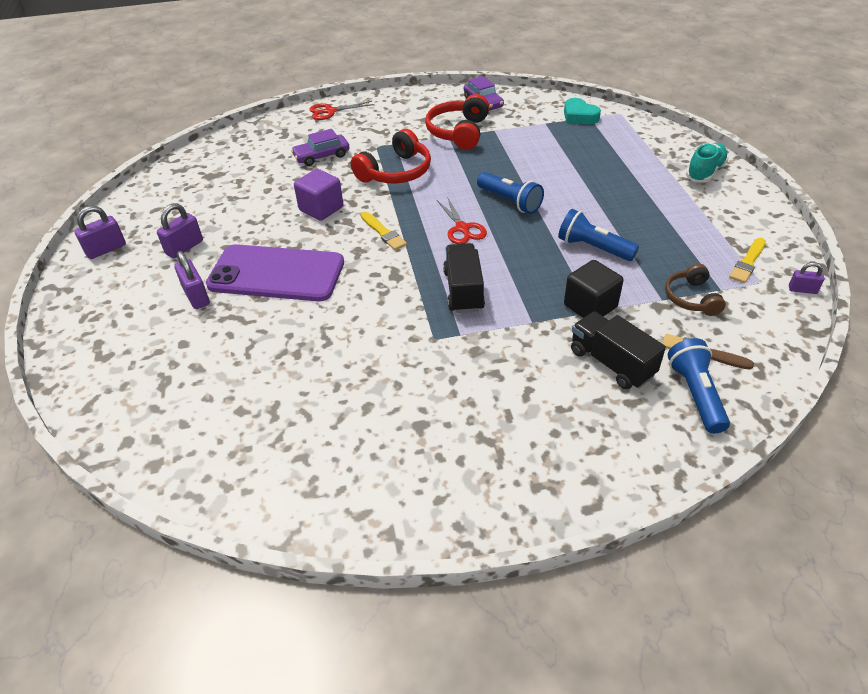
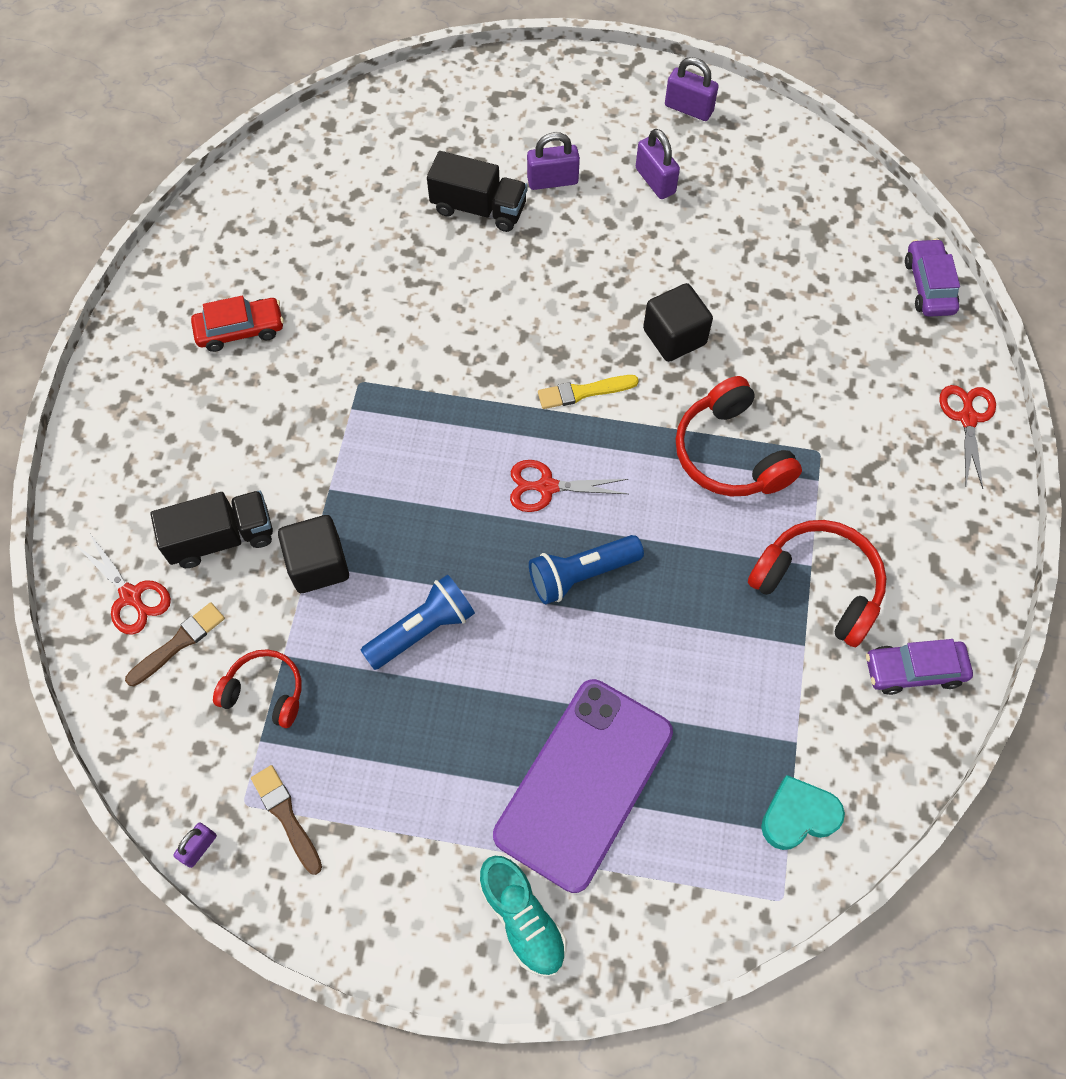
camera: 110 degrees right, 20 degrees up
(106, 249) = (688, 108): purple padlock -> purple padlock turned 45 degrees counterclockwise
(276, 274) = (555, 260): purple phone -> purple phone (584, 783)
(321, 209) = (674, 337): purple cube -> black cube
(322, 156) = (819, 371): purple car -> purple car (928, 285)
(425, 431) = (240, 330): none -> red car
(463, 291) = (421, 439): black truck -> black truck (478, 208)
(691, 298) = (265, 692): brown headphones -> red headphones
(695, 394) = (131, 596): blue flashlight -> red scissors
(748, 262) = (286, 817): yellow brush -> brown brush

